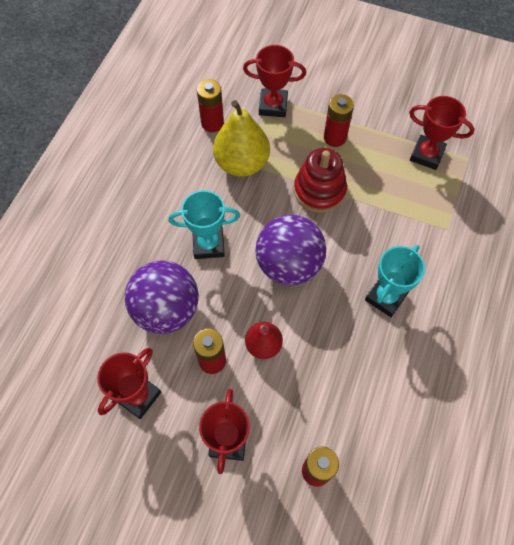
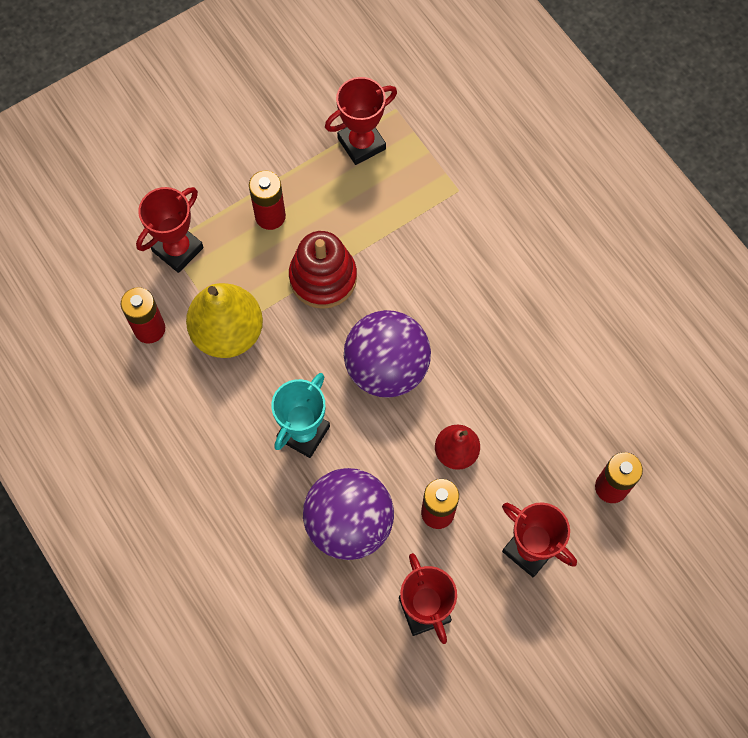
camera: 55 degrees left, 5 degrees up
(385, 297) = (488, 302): turquoise trophy -> none

